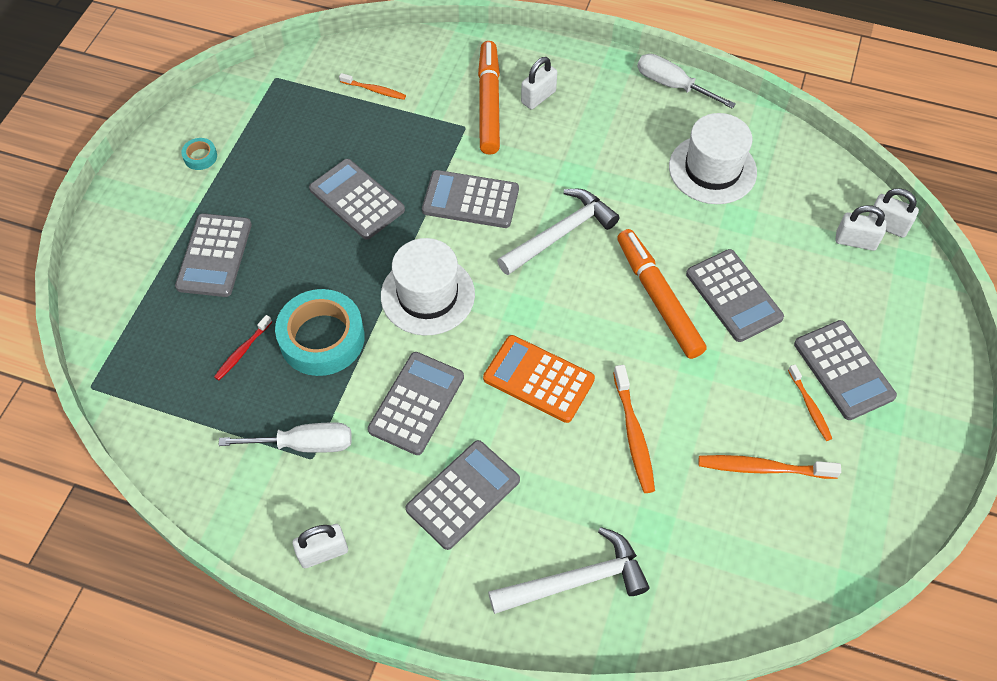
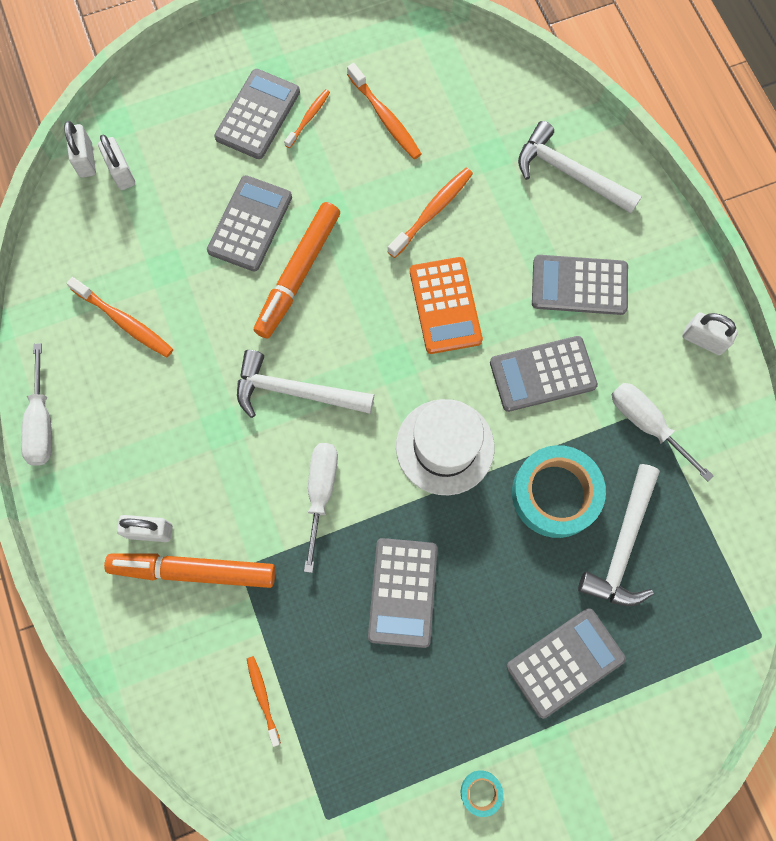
camera: 130 degrees left, 15 degrees up
(242, 351) = (623, 545): red toothbrush -> white hammer
(470, 200) = (321, 493): grey calculator -> white screwdriver
(489, 103) = (193, 570): orange marker -> orange marker turned 45 degrees clockwise
(712, 169) = (125, 322): white hat -> orange toothbrush

